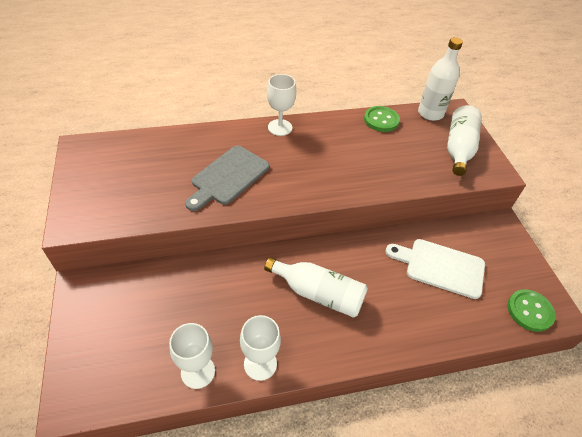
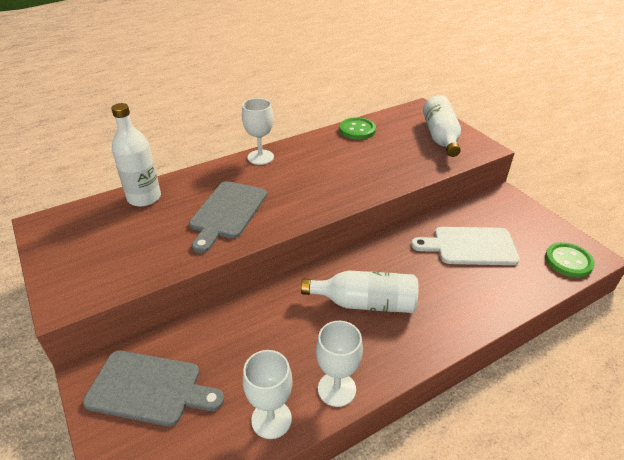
camera: 15 degrees left, 10 degrees down
(117, 313) = (149, 388): none -> grey cutting board
(430, 113) = (400, 115): white bottle -> white bottle (144, 198)

